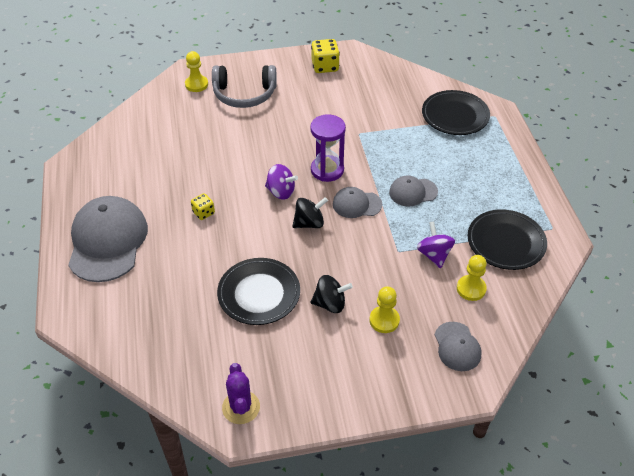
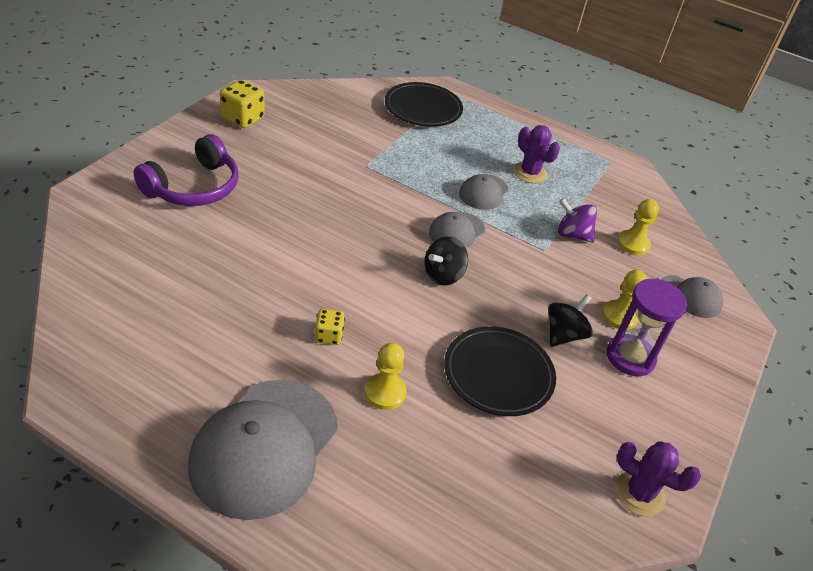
camera: 55 degrees left, 5 degrees down
(107, 241) = (264, 447): grey cap -> grey cap turned 105 degrees counterclockwise
(196, 84) = (118, 205): yellow pawn -> yellow pawn (385, 392)
(244, 94) = (194, 187): grey headphones -> purple headphones
(281, 192) = (375, 263): purple spinning top -> none
(309, 223) = (443, 275): black spinning top -> black spinning top turned 150 degrees counterclockwise
(327, 170) = (387, 216): purple hourglass -> purple hourglass (630, 357)
(468, 199) = (530, 173): none -> purple cactus
(506, 242) = (601, 191): black plate -> none

